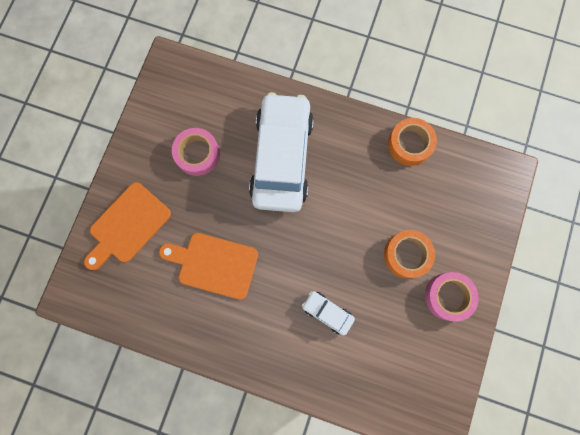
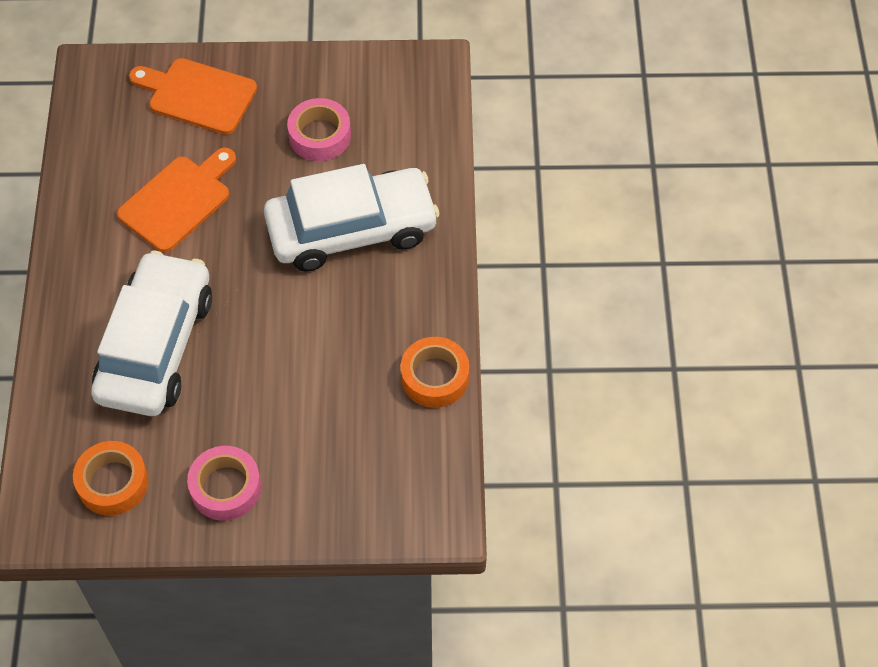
camera: 70 degrees right, 20 degrees down
(214, 264) = (178, 200): orange cutting board -> orange cutting board turned 45 degrees clockwise
(327, 312) = (155, 346): white car -> white car, size x2.38
(407, 255) = (268, 419): orange tape -> orange tape (113, 483)

